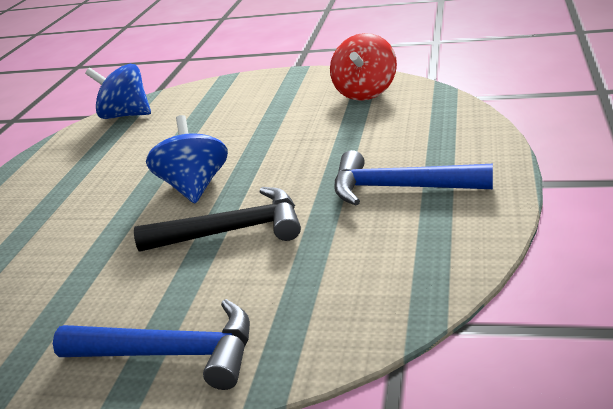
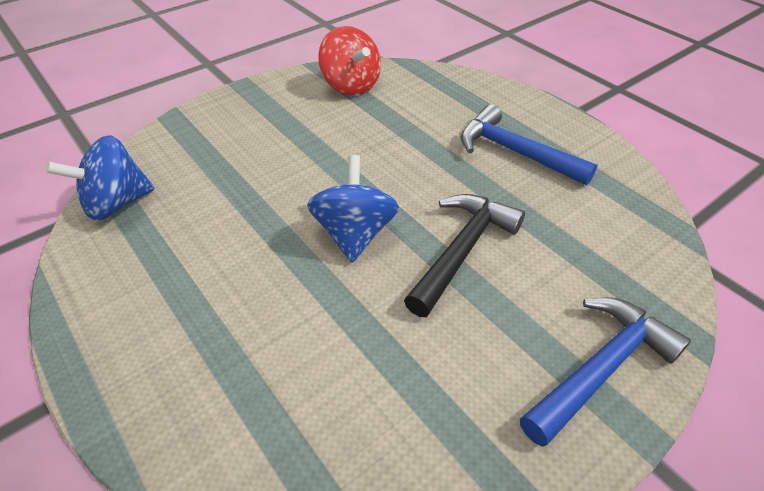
camera: 55 degrees left, 15 degrees up
(195, 186) = (354, 234): blue spinning top -> blue spinning top turned 60 degrees clockwise
(399, 188) = (515, 152): blue hammer -> blue hammer turned 75 degrees clockwise

